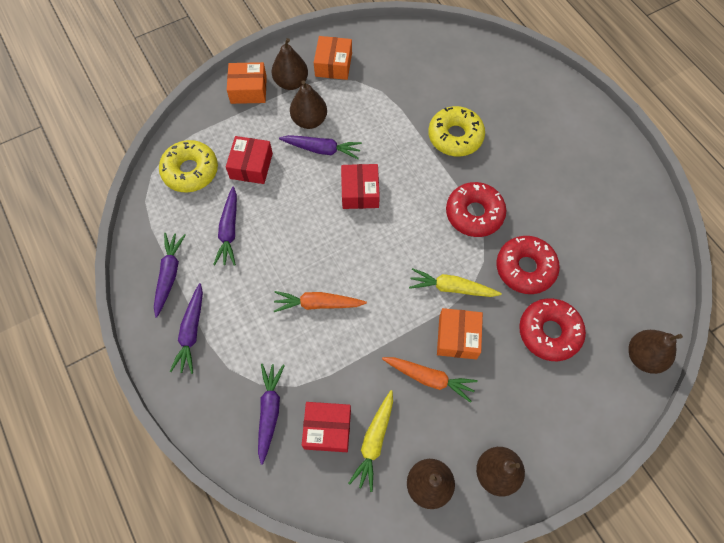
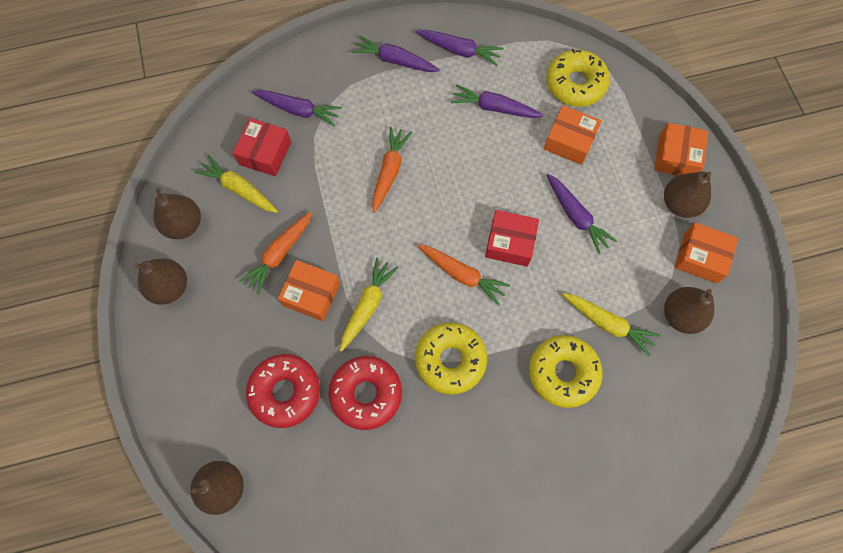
camera: 105 degrees right, 5 degrees up
(251, 166) = (569, 141): red box -> orange box
(309, 120) = (619, 212): brown pear -> brown pear (681, 315)
(322, 149) = (576, 216): purple carrot -> purple carrot turned 60 degrees counterclockwise
(399, 221) = (462, 274): none -> orange carrot
(406, 115) = (607, 323): none -> yellow carrot
(474, 214) = (450, 360): red donut -> yellow donut

